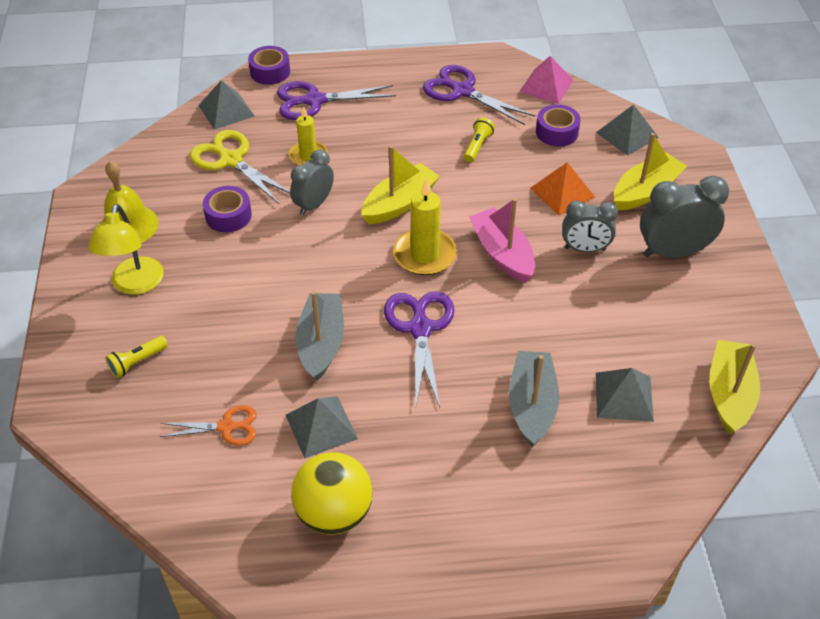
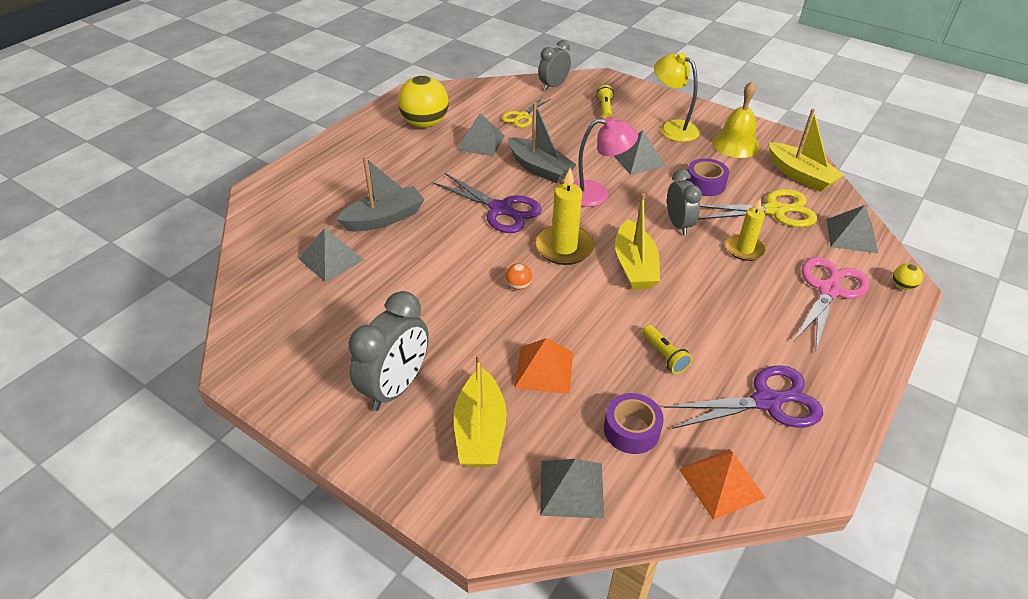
camera: 130 degrees right, 5 degrees down
(226, 427) = (522, 116): orange scissors -> yellow scissors
(228, 279) = (638, 159): none -> grey pyramid
(270, 72) = (902, 286): purple tape -> yellow ball
(314, 101) = (829, 290): purple scissors -> pink scissors
(322, 277) = (597, 194): none -> pink lamp
(502, 253) = (518, 286): pink boat -> orange ball
(532, 405) = (384, 218): grey boat -> grey boat turned 75 degrees counterclockwise
(546, 86) = (721, 483): pink pyramid -> orange pyramid
(585, 249) = (467, 335): grey clock -> grey clock (553, 86)
(729, 394) = (257, 308): yellow boat -> yellow boat (800, 175)

